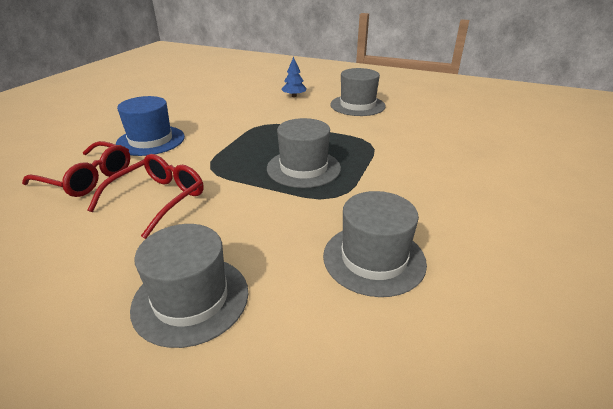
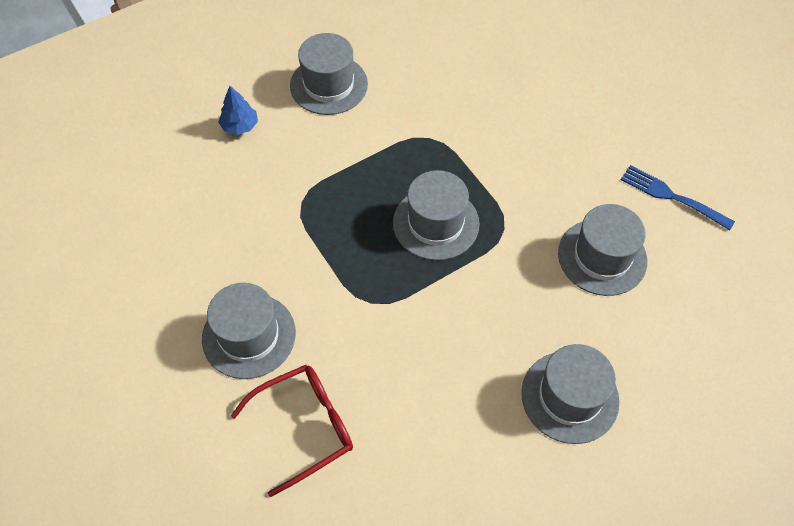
camera: 55 degrees left, 25 degrees up
(151, 140) = (249, 335): blue hat -> grey hat
(157, 200) = (404, 373): red glasses -> none
(509, 280) = (672, 197): none -> blue fork

